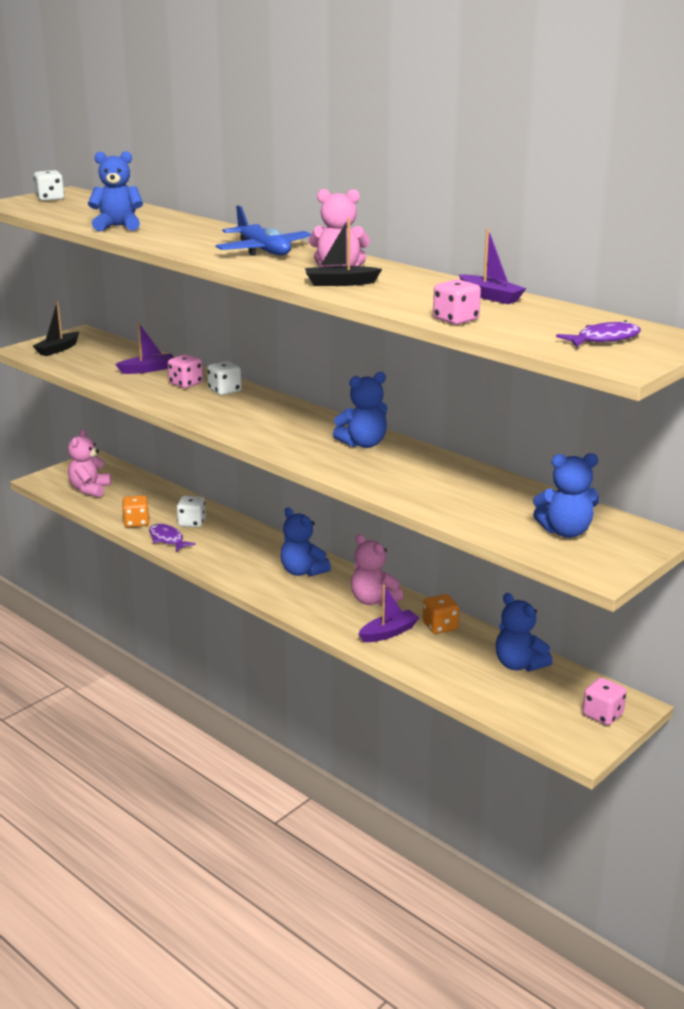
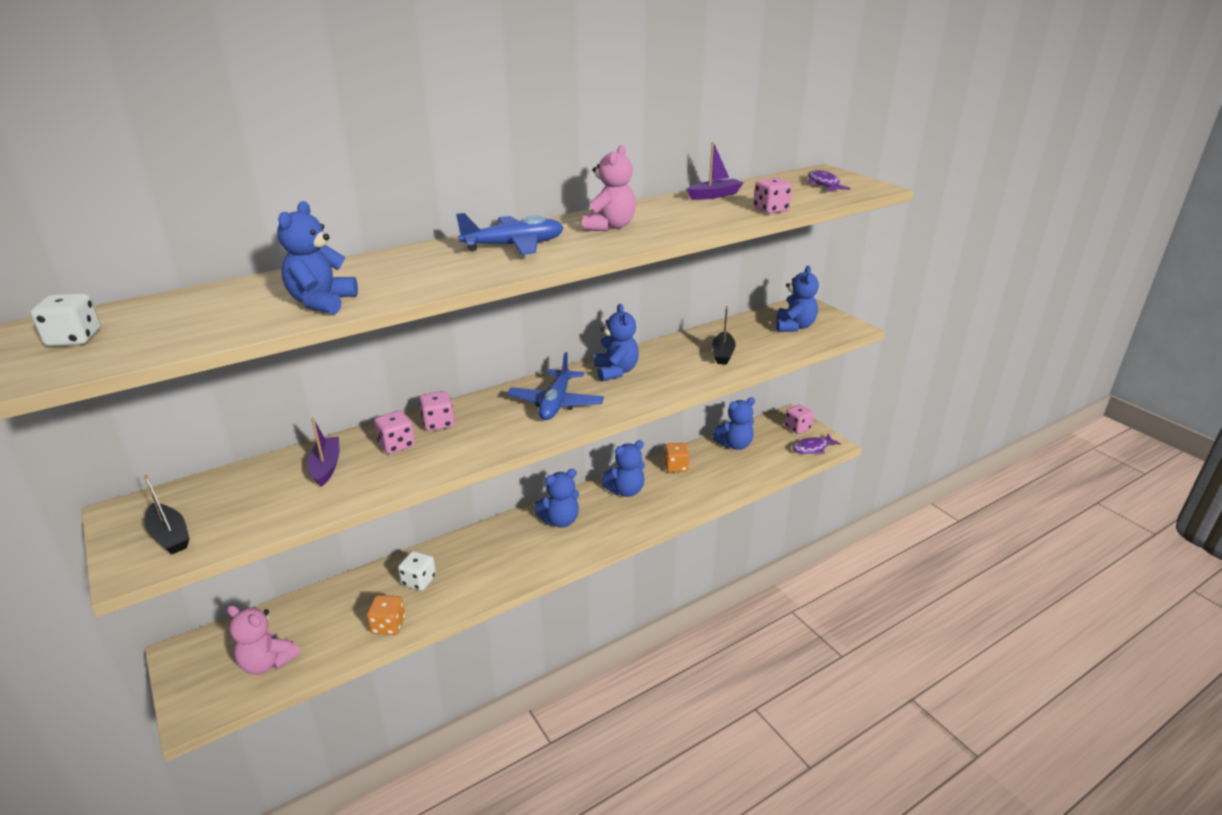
camera: 75 degrees left, 5 degrees up
(167, 539) = (445, 603): purple fish -> purple fish (812, 448)
(225, 391) = (438, 423): white dice -> pink dice
(282, 427) = (556, 403): none -> blue plane
(340, 283) = (652, 230): black boat -> black boat (722, 354)
(373, 600) = (625, 491): pink teddy bear -> blue teddy bear
(389, 633) = (677, 492): purple boat -> none

